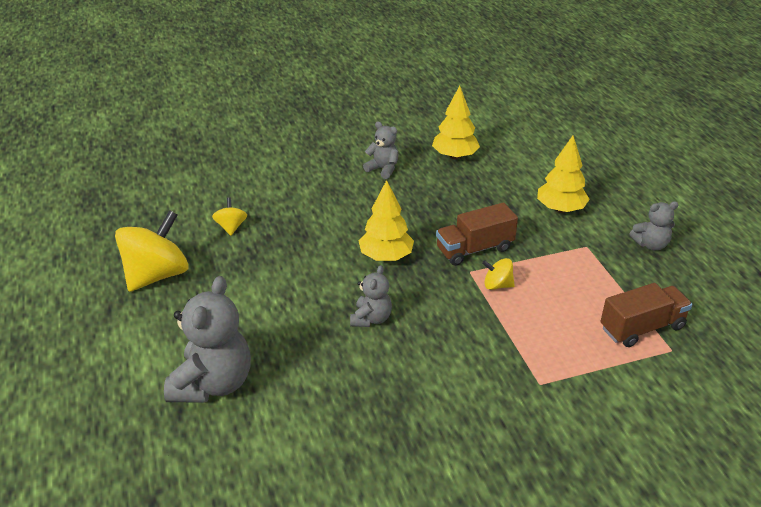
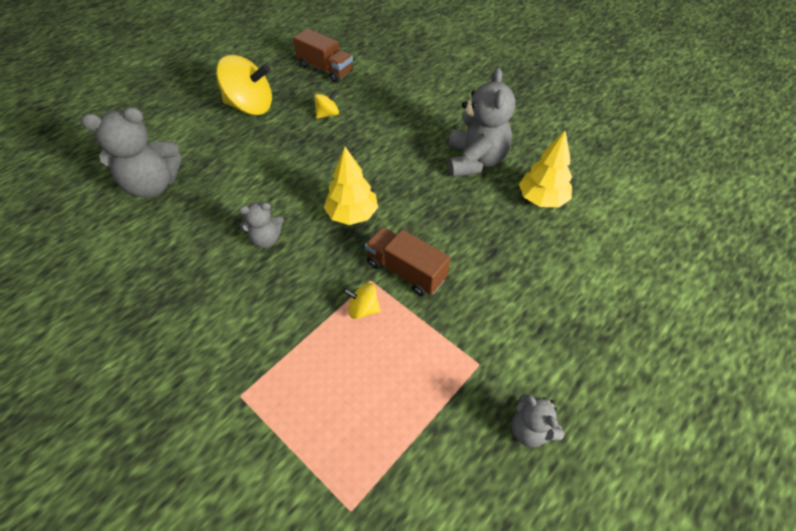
camera: 60 degrees right, 15 degrees up
(383, 169) = (475, 161): grey teddy bear -> grey teddy bear, size x1.85
(497, 285) = (363, 309): yellow spinning top -> yellow spinning top turned 60 degrees counterclockwise
(560, 209) = (527, 317): yellow tree -> none
(642, 328) = (371, 466): brown truck -> brown truck (325, 69)

